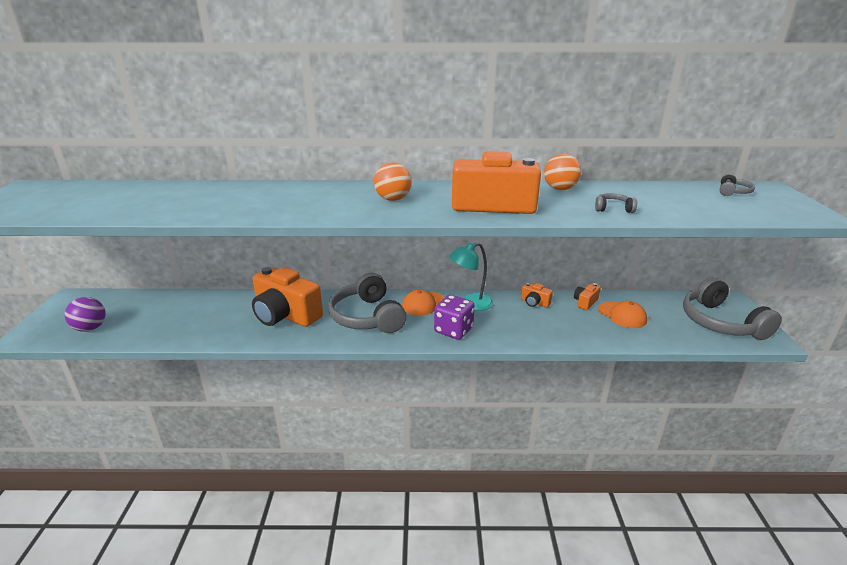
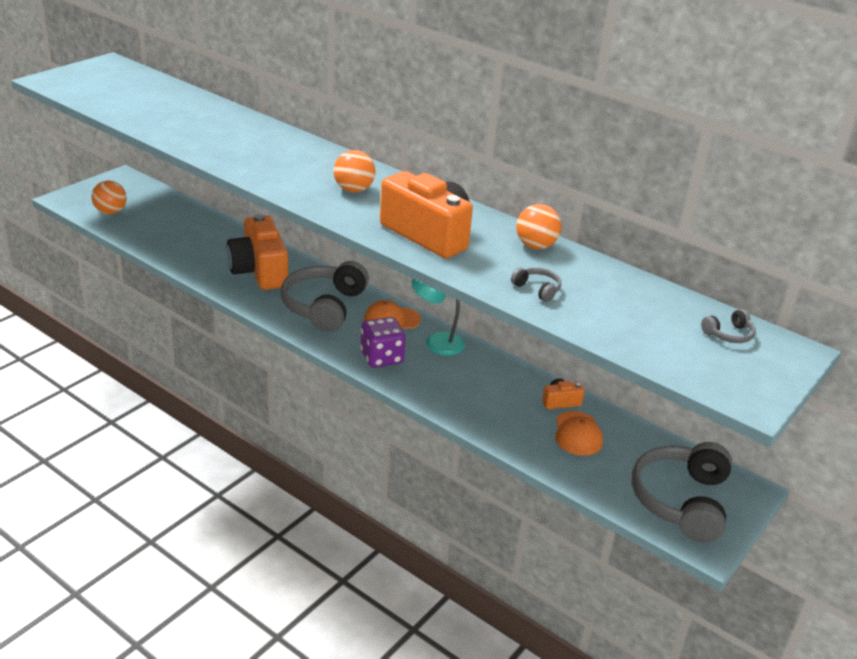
camera: 35 degrees right, 5 degrees up
(90, 328) = (110, 212): purple ball -> orange ball
(534, 302) = (504, 374): orange camera -> none

